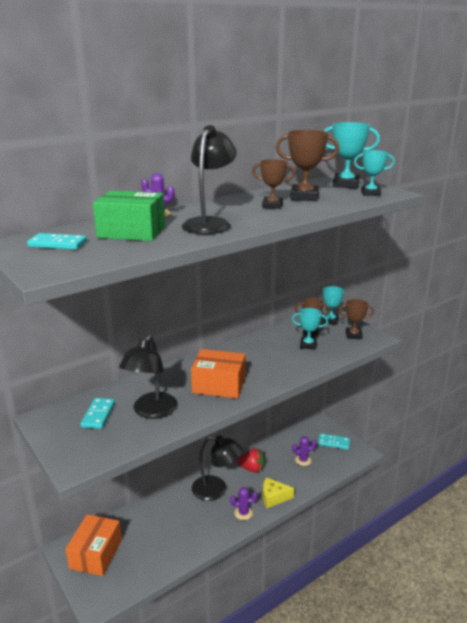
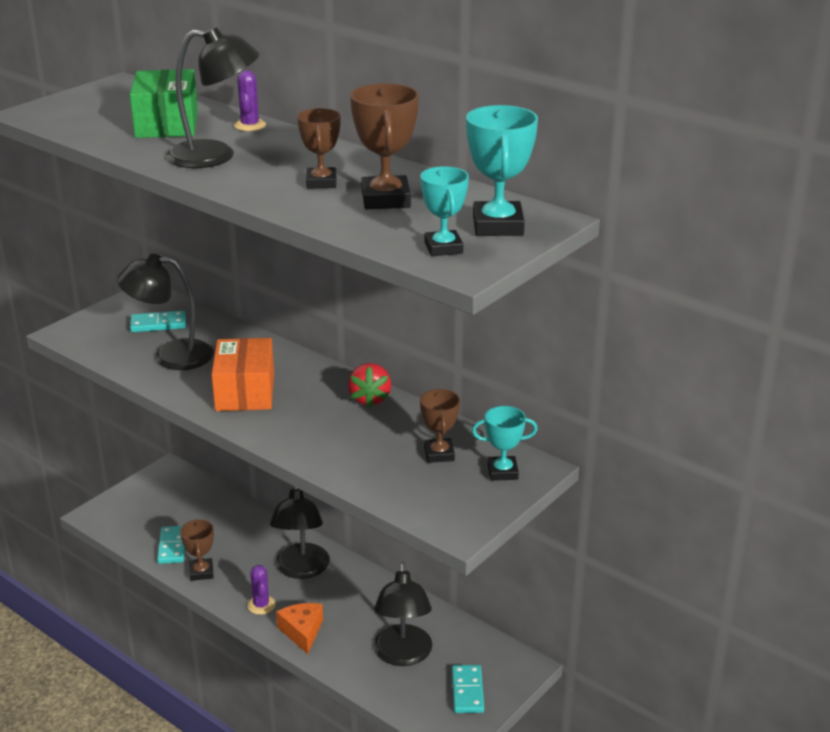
camera: 75 degrees right, 5 degrees up
(57, 244) = (116, 101): turquoise domino -> turquoise domino (172, 547)
(96, 554) = (164, 494): orange box -> none
(252, 468) = (360, 598): red strawberry -> red strawberry (370, 399)
(273, 497) = (302, 632): yellow cheese -> orange cheese
(303, 460) = (403, 655): purple cactus -> black lamp
(308, 345) = (395, 455): turquoise trophy -> none
(353, 335) = (455, 501): brown trophy -> brown trophy (201, 572)

